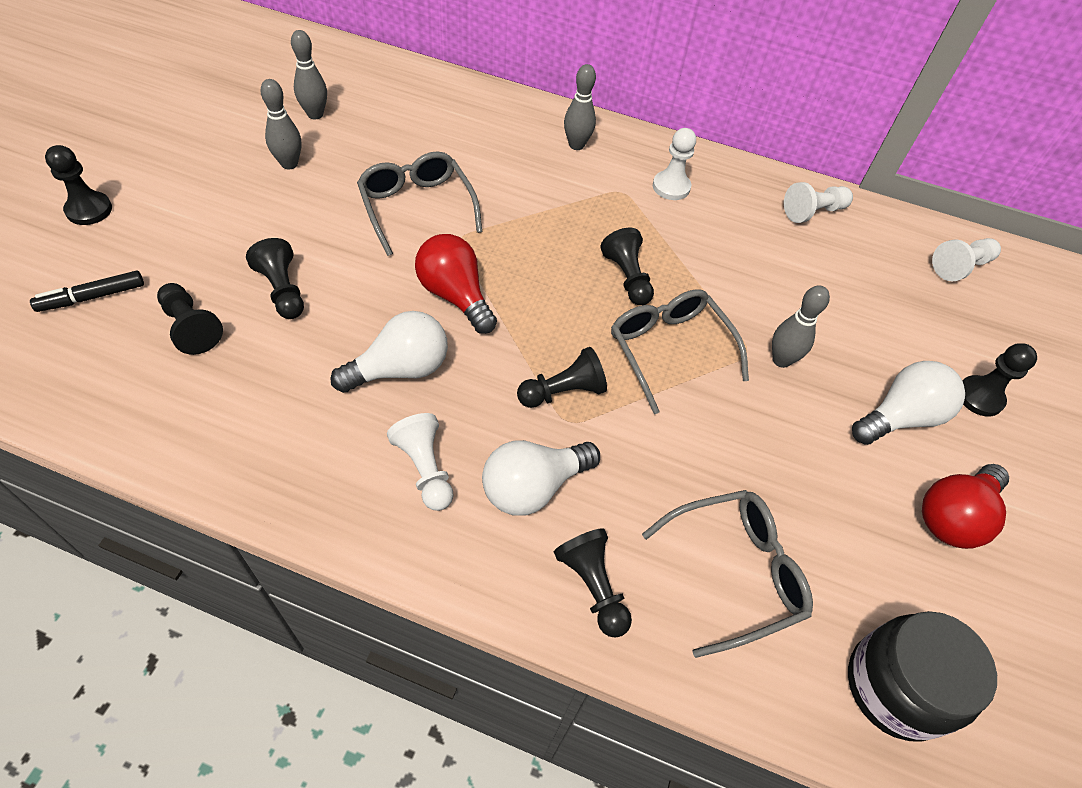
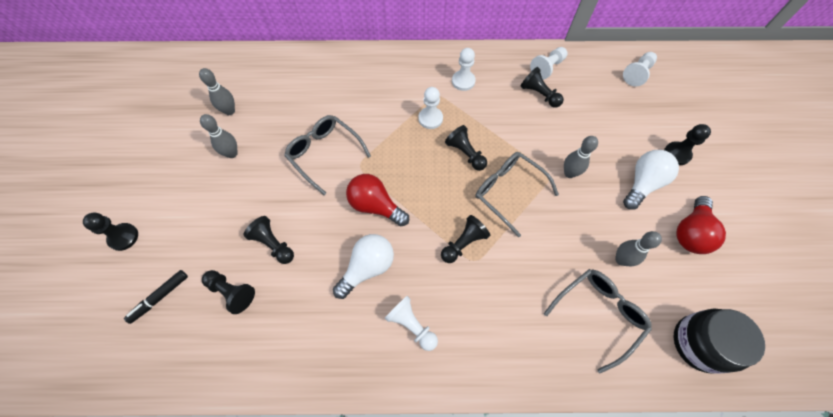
camera: 15 degrees left, 10 degrees up
(533, 487) = (474, 310): white light bulb -> none
(576, 145) = (397, 72): grey bowling pin -> grey bowling pin (621, 259)
(592, 586) = (531, 355): black pawn -> black pawn (539, 94)
(596, 216) = (430, 118): none -> white pawn

